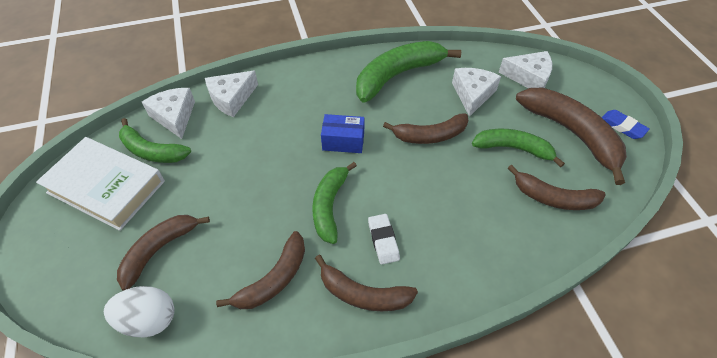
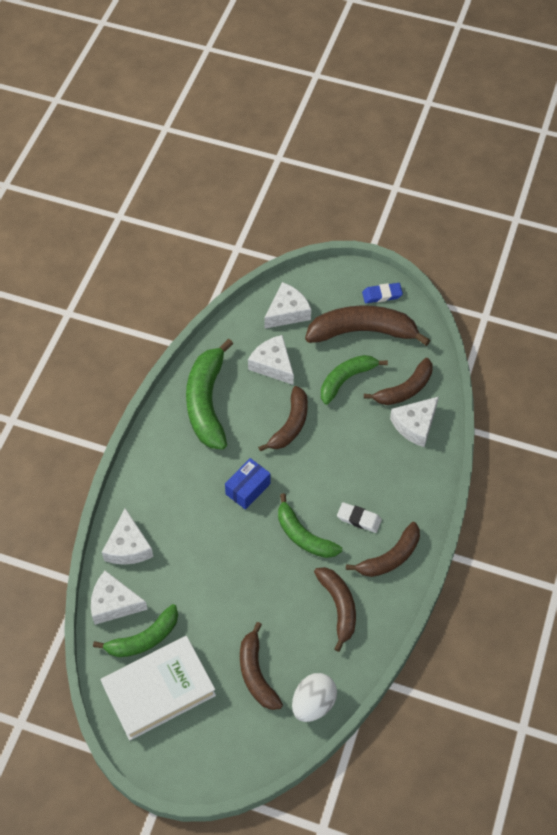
camera: 55 degrees left, 5 degrees up
(526, 229) = (415, 425): none -> white cheese

